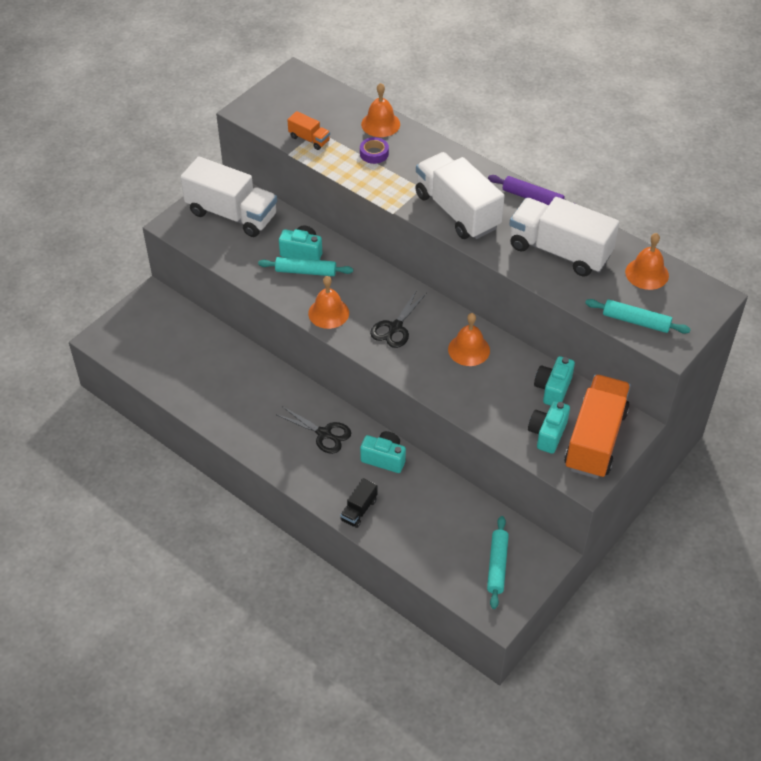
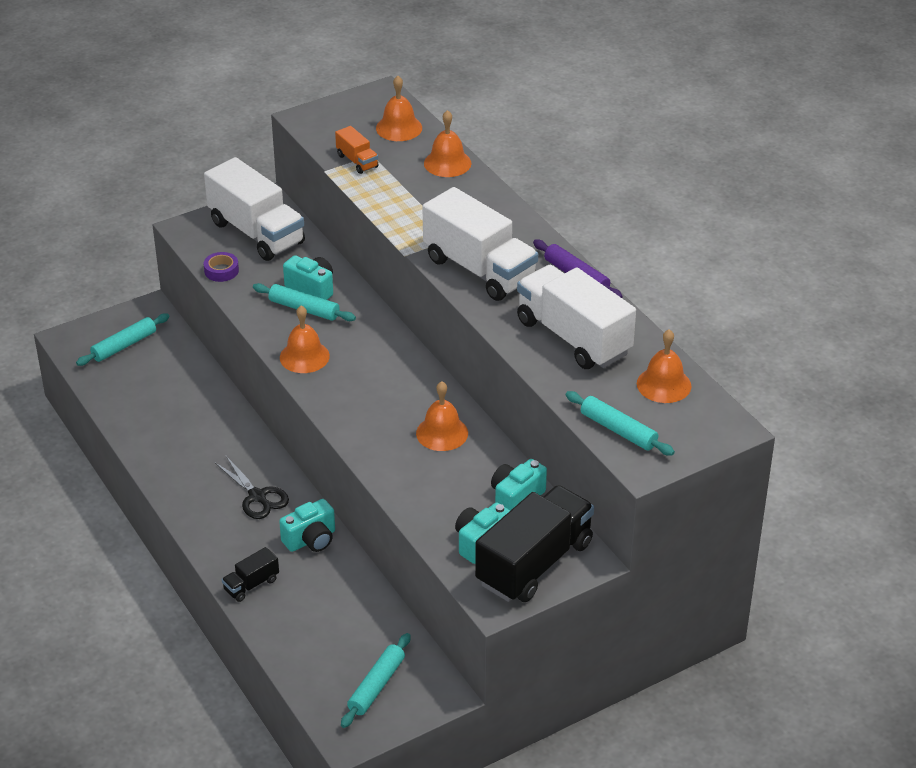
camera: 20 degrees right, 10 degrees down
(149, 333) = (124, 345): none -> turquoise rolling pin
(325, 102) = (399, 128): none -> orange bell
(374, 153) = (421, 191): purple tape -> purple tape (221, 271)
(384, 458) = (311, 540): turquoise camera -> turquoise camera turned 105 degrees clockwise
(395, 328) = (370, 390): black scissors -> none
(457, 211) = (479, 270): white truck -> white truck turned 150 degrees clockwise
(595, 439) = (534, 563): orange truck -> black truck

